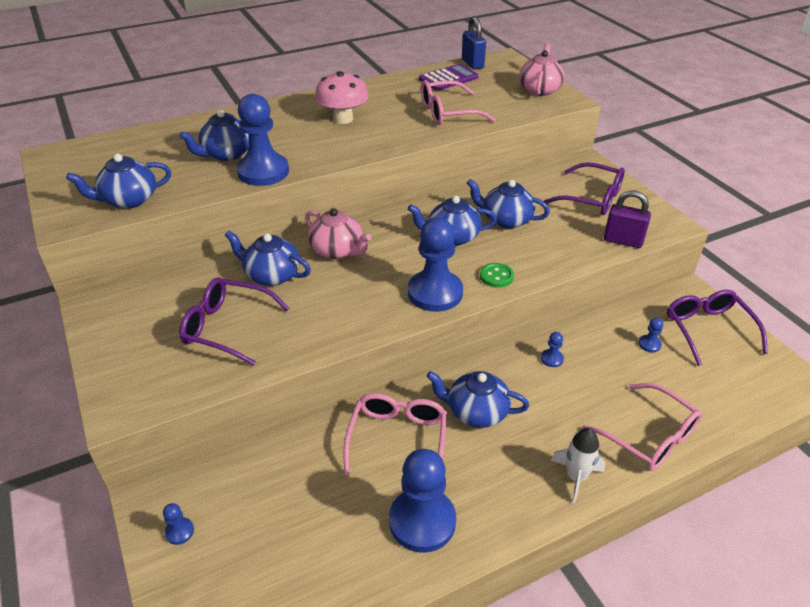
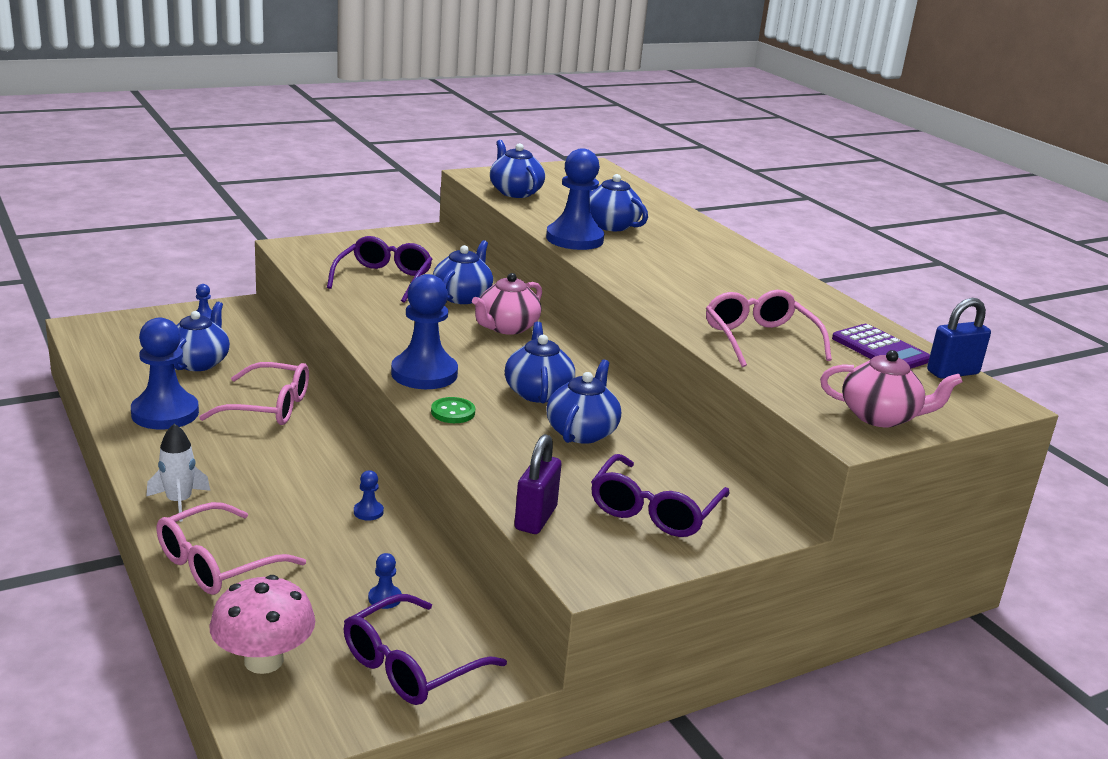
camera: 85 degrees right, 15 degrees down
(343, 119) = (714, 278): pink mushroom -> pink mushroom (264, 660)
(476, 412) = (293, 452): blue teapot -> blue teapot (199, 362)
(708, 330) = (410, 666): purple glasses -> purple glasses turned 150 degrees clockwise

